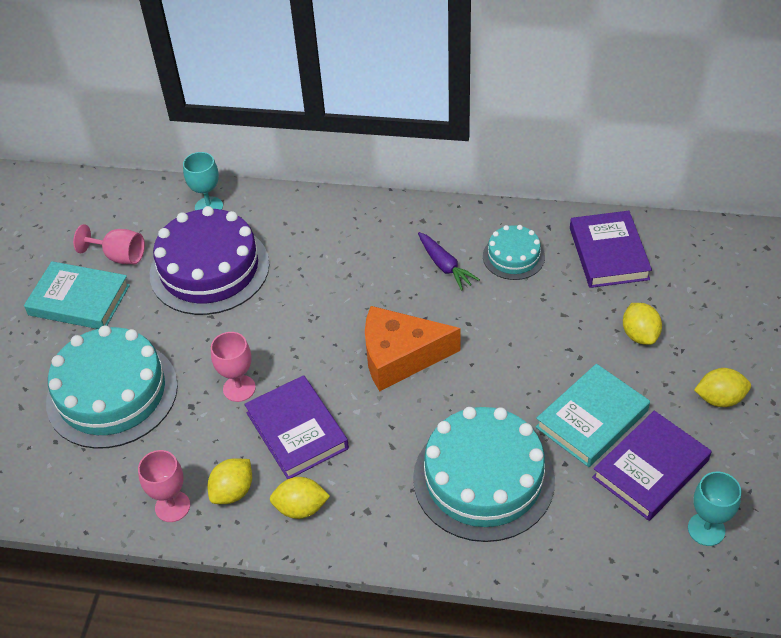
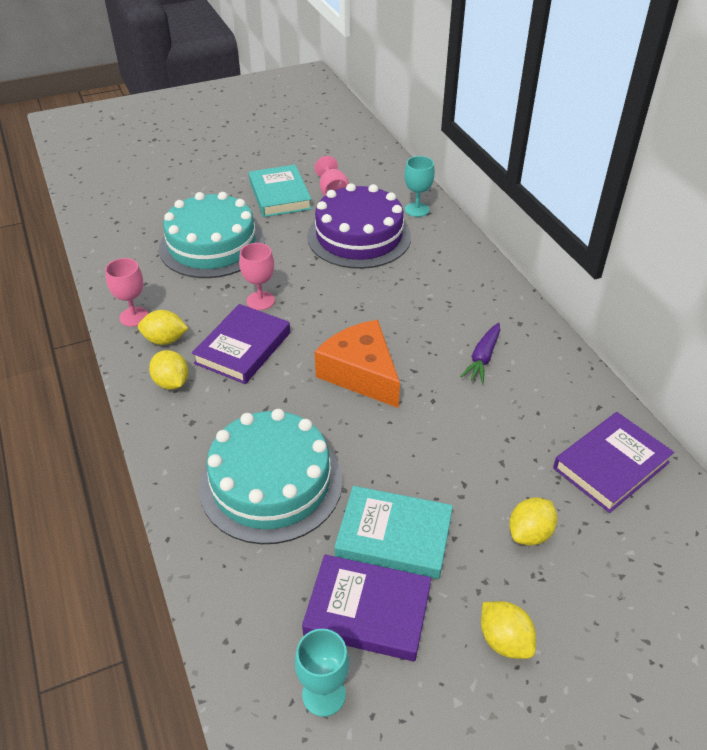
camera: 55 degrees right, 5 degrees down
(513, 256) = (537, 398): turquoise cake -> none

